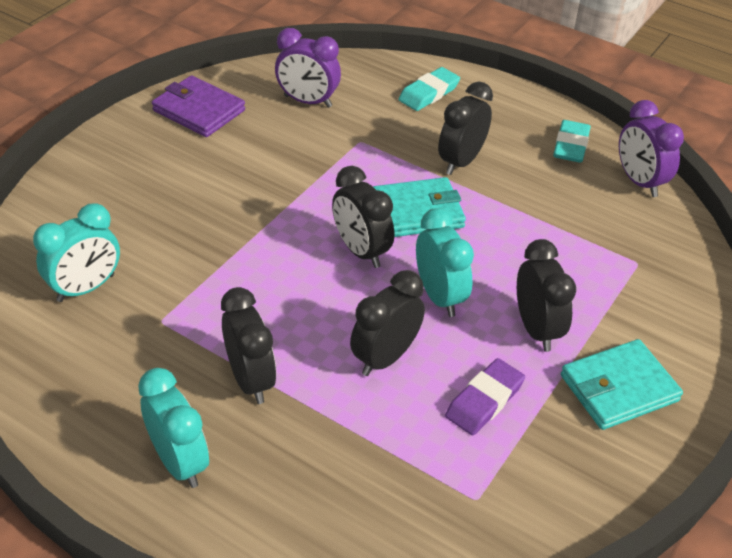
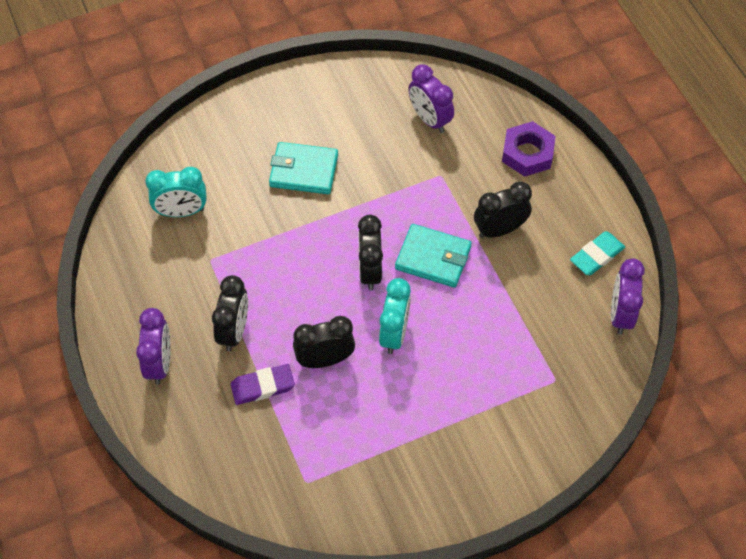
camera: 35 degrees right, 15 degrees up
(179, 462) = (160, 363): turquoise clock -> purple clock
(199, 110) = (346, 92): purple wallet -> none
(429, 93) = (527, 153): turquoise eraser -> purple nut
(484, 400) = (362, 423): purple eraser -> purple eraser (262, 386)
(536, 329) = (438, 392): black clock -> none
(619, 388) = (455, 463): turquoise wallet -> turquoise wallet (304, 171)

